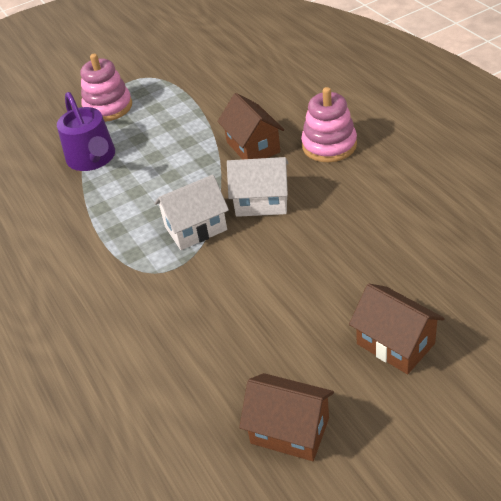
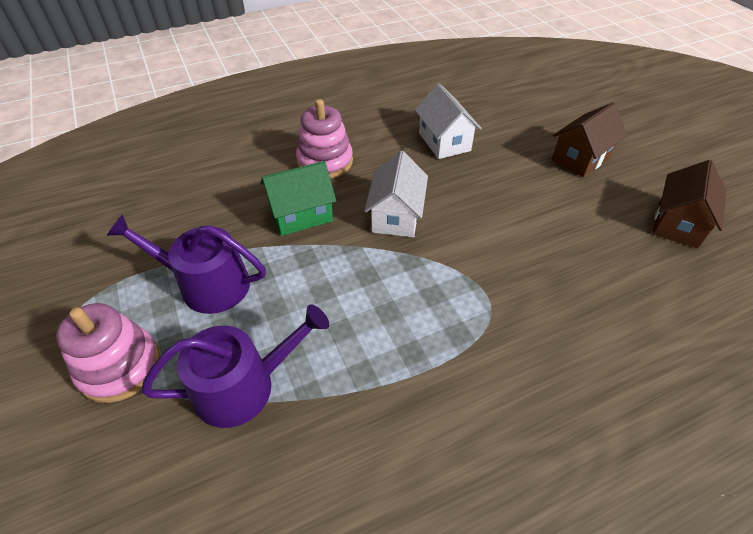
camera: 90 degrees left, 5 degrees up
(174, 120) = (206, 284): none -> purple watering can
(196, 228) = (425, 272): white house -> white house (444, 142)
(253, 147) = (301, 215): brown house -> green house

